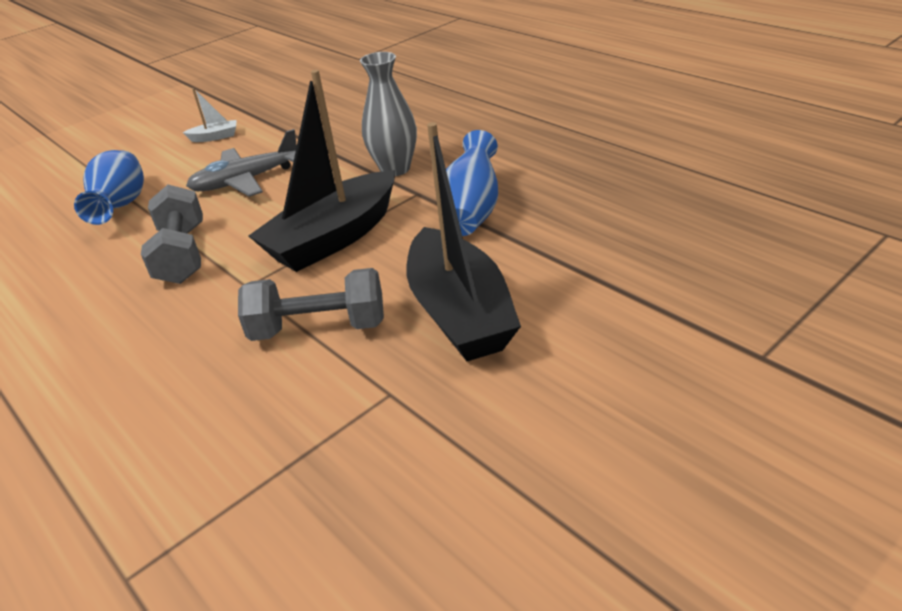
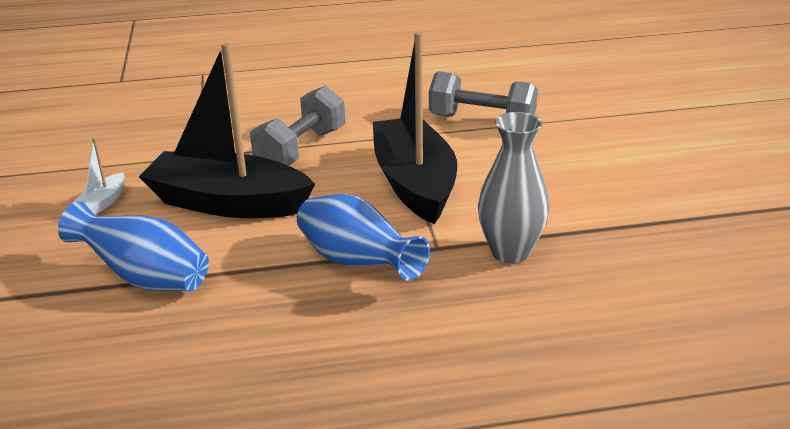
camera: 120 degrees right, 5 degrees down
(121, 207) = (608, 108): blue vase -> blue vase (145, 277)
(215, 137) = (737, 172): white boat -> white boat (102, 202)
(246, 181) = (591, 168): grey plane -> none

